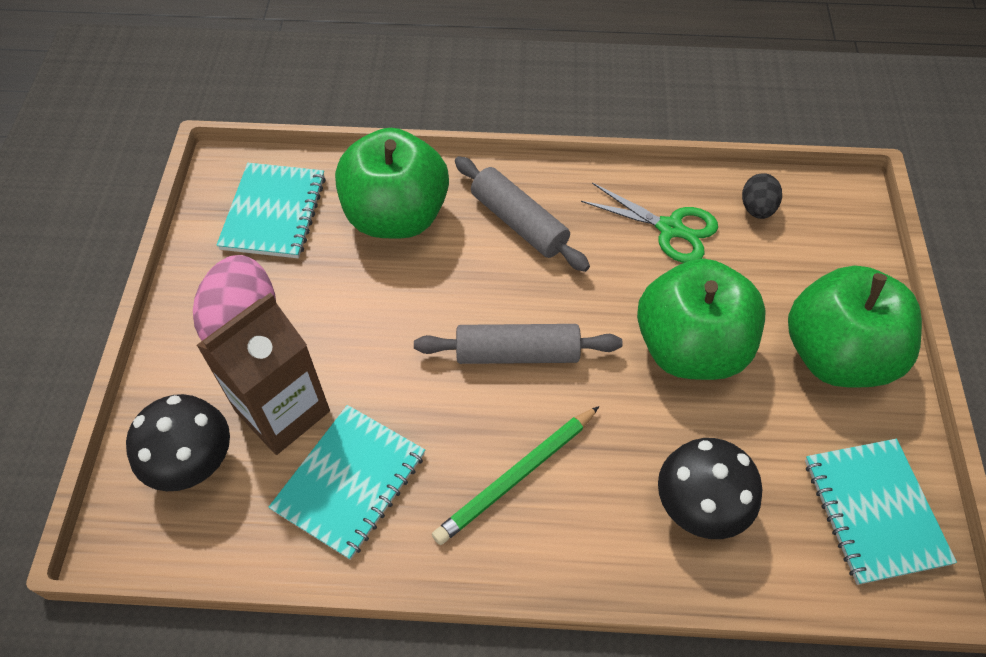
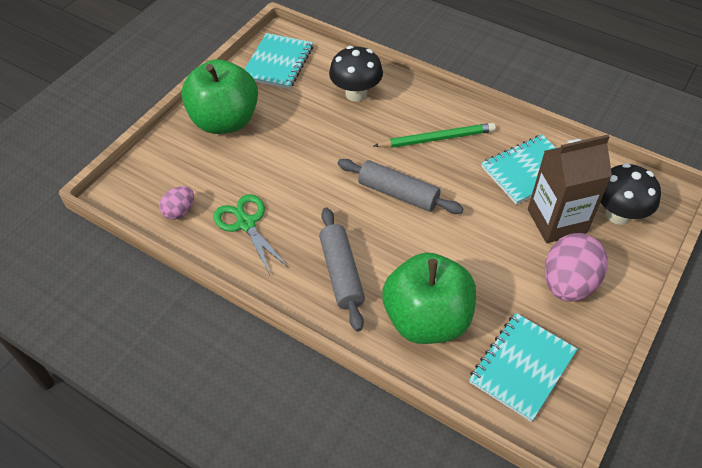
camera: 150 degrees left, 5 degrees down
(690, 348) = (298, 155): green apple -> none
(756, 209) = (180, 211): black egg -> pink egg

